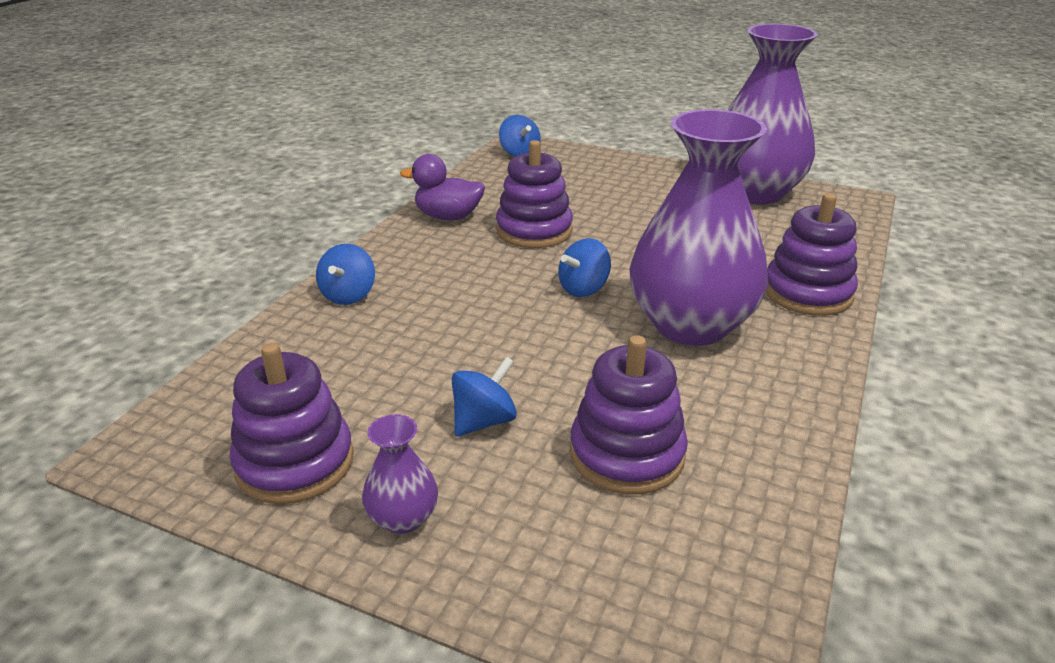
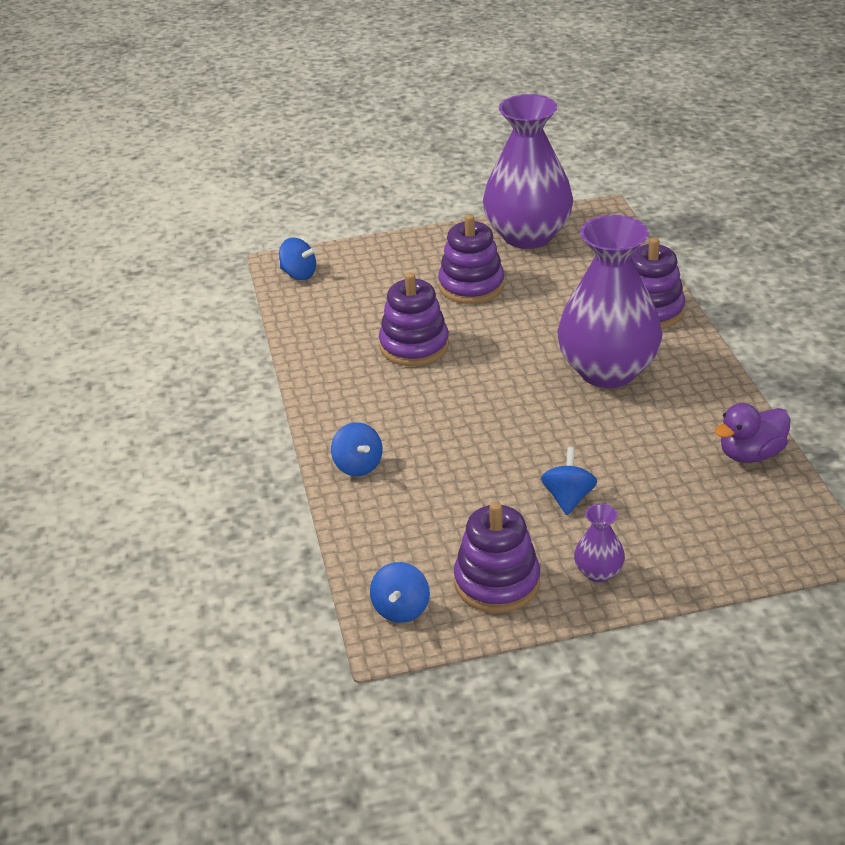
camera: 35 degrees left, 5 degrees up
(448, 217) = (331, 364): purple duck -> purple duck (751, 454)
(583, 289) = (510, 378): blue spinning top -> blue spinning top (401, 609)
(627, 454) = (667, 472): purple stacking toy -> purple stacking toy (471, 286)

